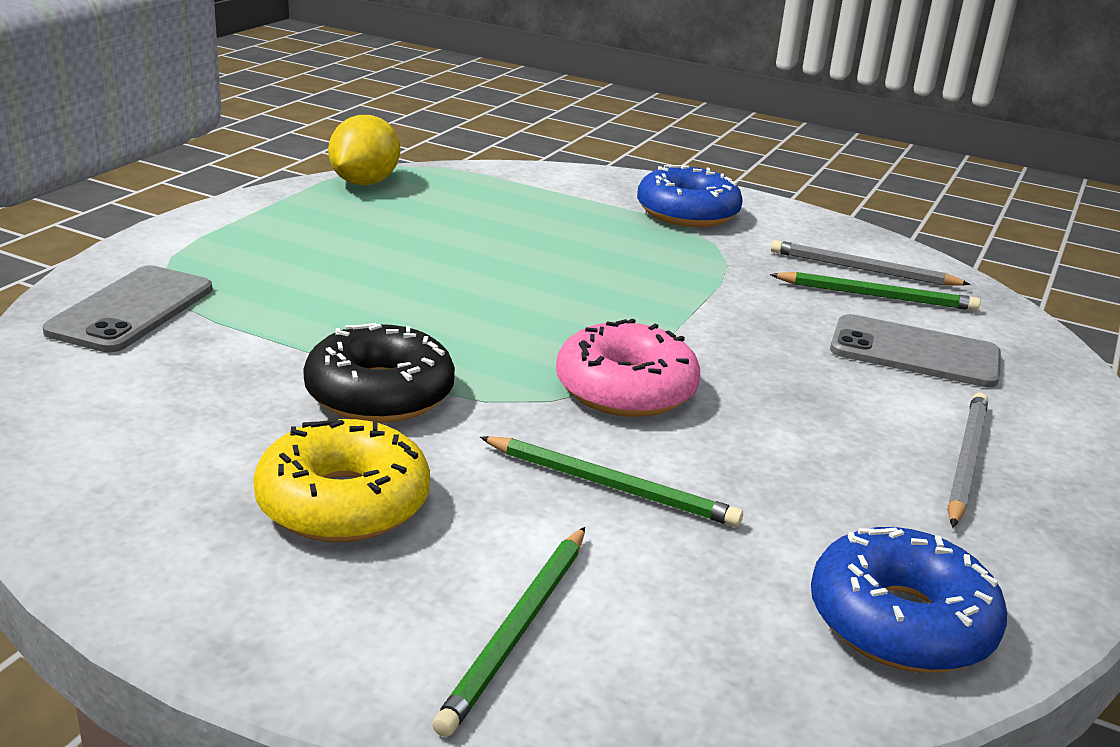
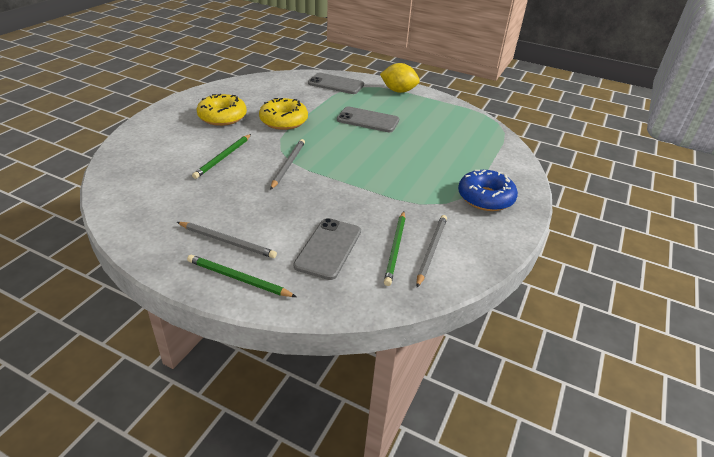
camera: 90 degrees right, 10 degrees up
(364, 182) = (470, 115): yellow lemon -> yellow lemon (398, 91)
(379, 394) = (283, 121): black donut -> yellow donut
(381, 283) = (368, 120): none -> grey phone
(517, 630) = (157, 139): green pencil -> green pencil (238, 278)
(625, 389) = (288, 165): pink donut -> grey pencil
(900, 622) = (134, 203): blue donut -> none

